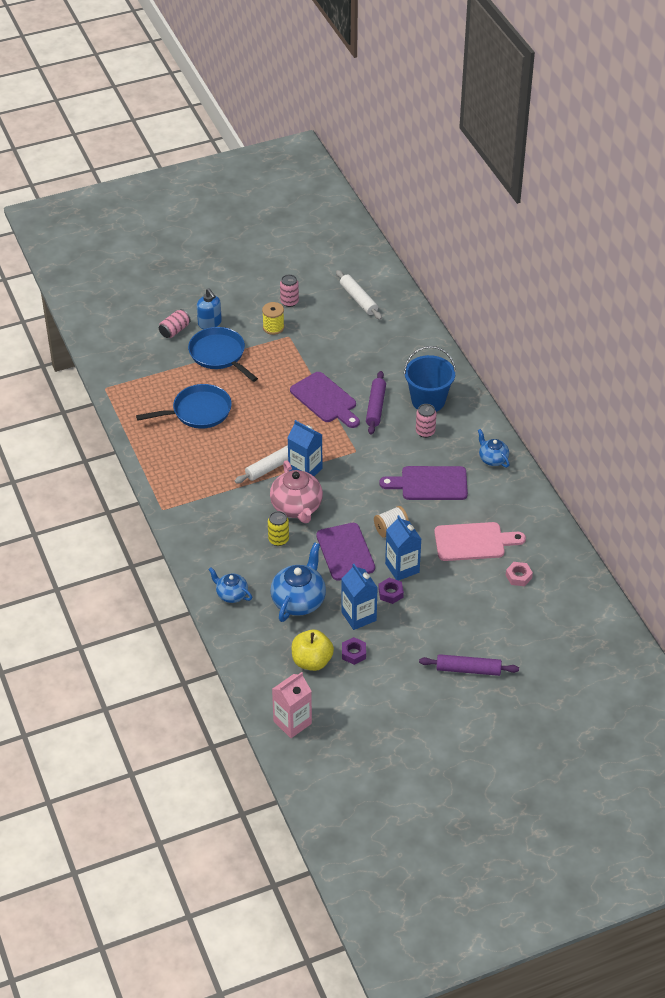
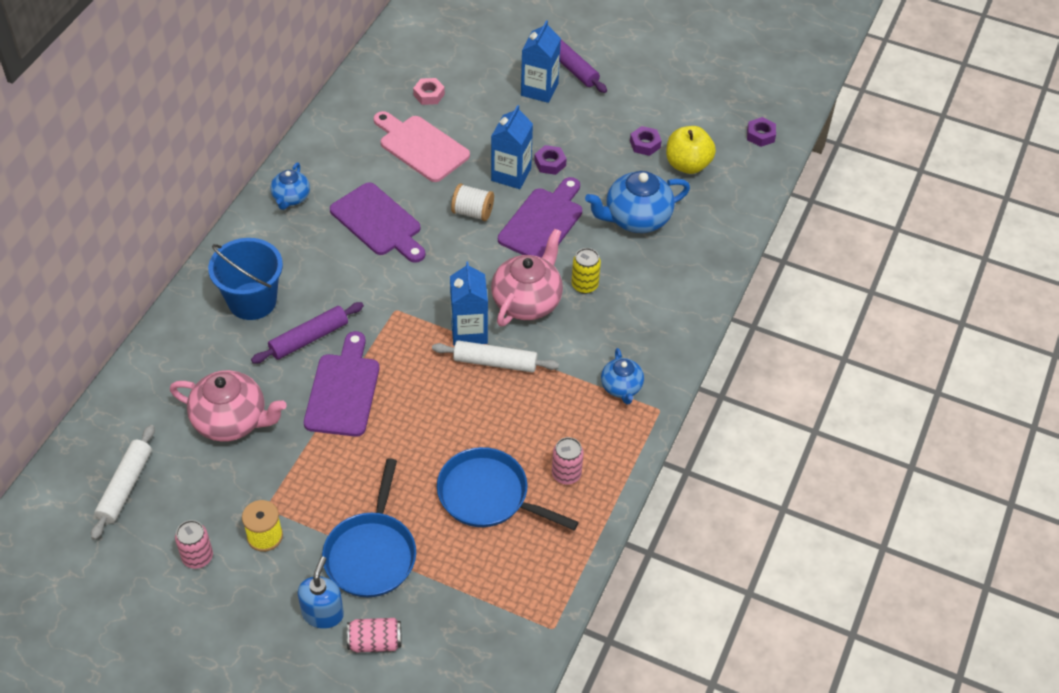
camera: 135 degrees left, 5 degrees up
(231, 594) = (690, 271): blue teapot -> blue teapot (621, 387)
(292, 722) = (760, 135): pink carton -> purple nut
(355, 351) = (231, 421): none -> pink teapot
(358, 616) = (602, 167): blue carton -> blue carton (539, 89)
(425, 432) = (305, 273): pink can -> pink can (566, 474)

